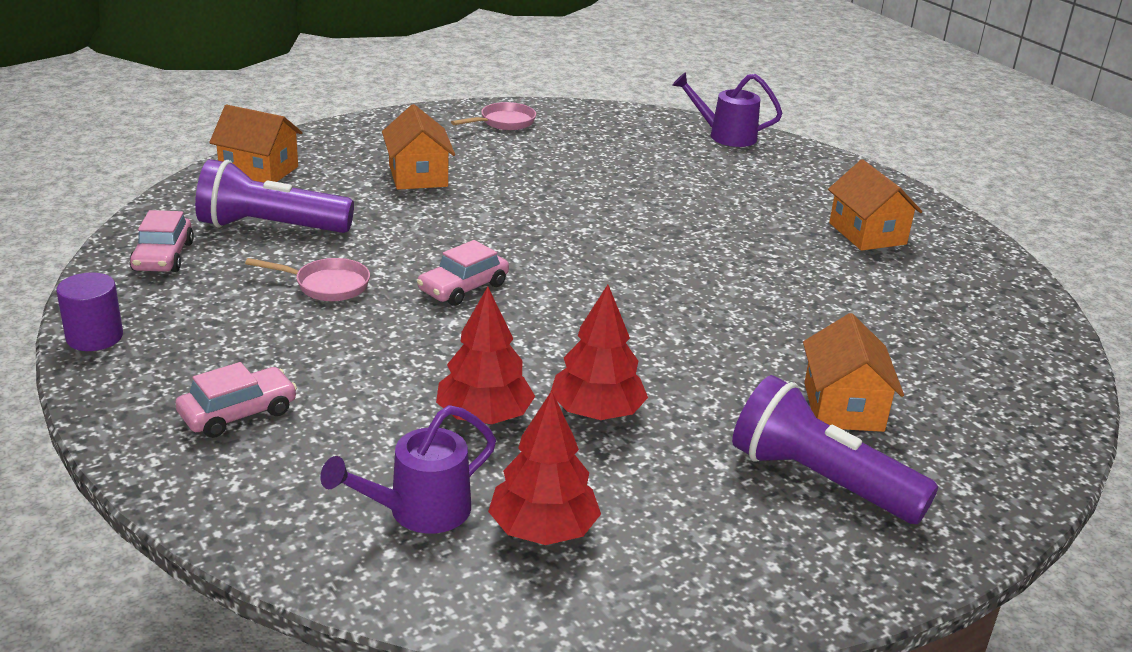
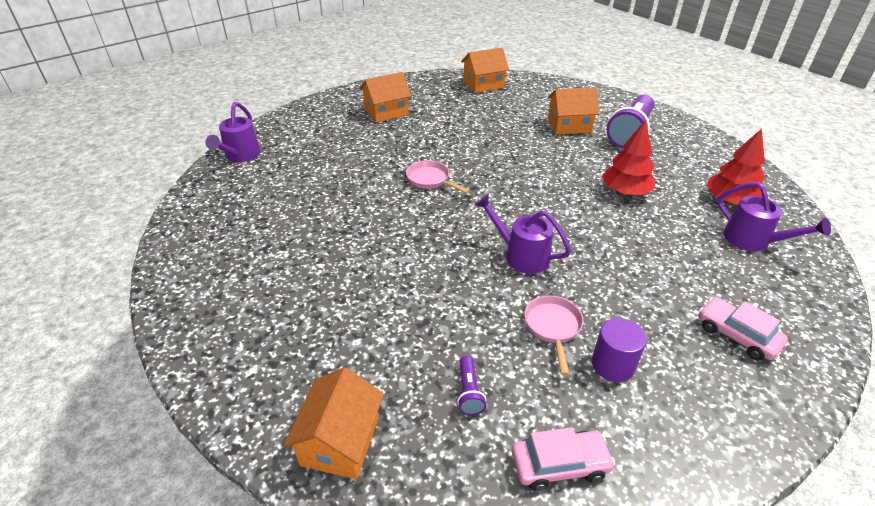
camera: 95 degrees left, 10 degrees up
(94, 337) = (717, 464): purple cylinder -> purple cylinder (612, 365)
(271, 227) = (469, 392): purple flashlight -> purple flashlight, size x0.43
(418, 175) = (335, 309): orange house -> orange house (483, 84)
(463, 288) = (520, 255): pink car -> purple watering can
(484, 416) = (657, 229): red tree -> none
(504, 122) = (206, 269): pink pan -> pink pan (430, 180)

